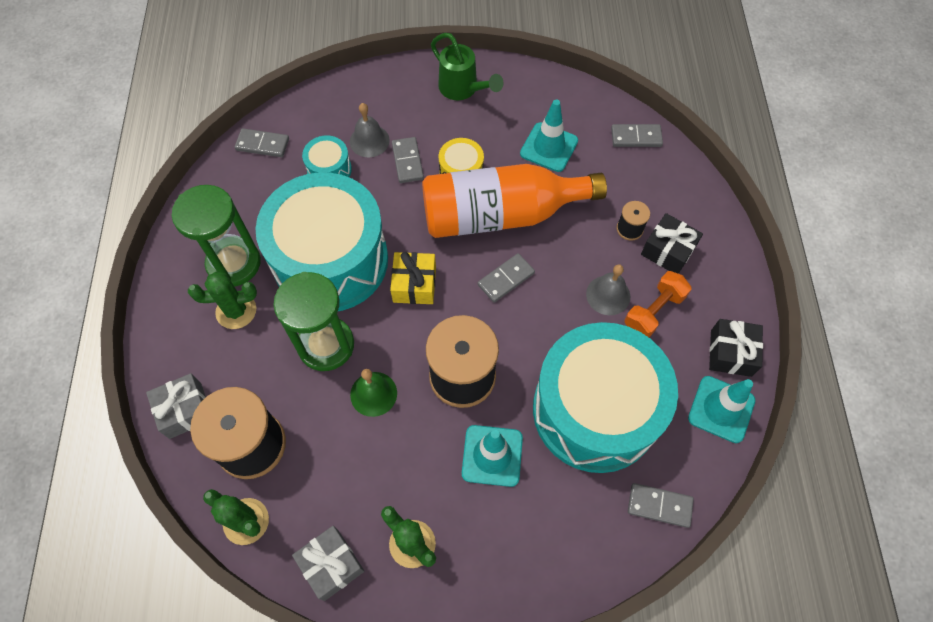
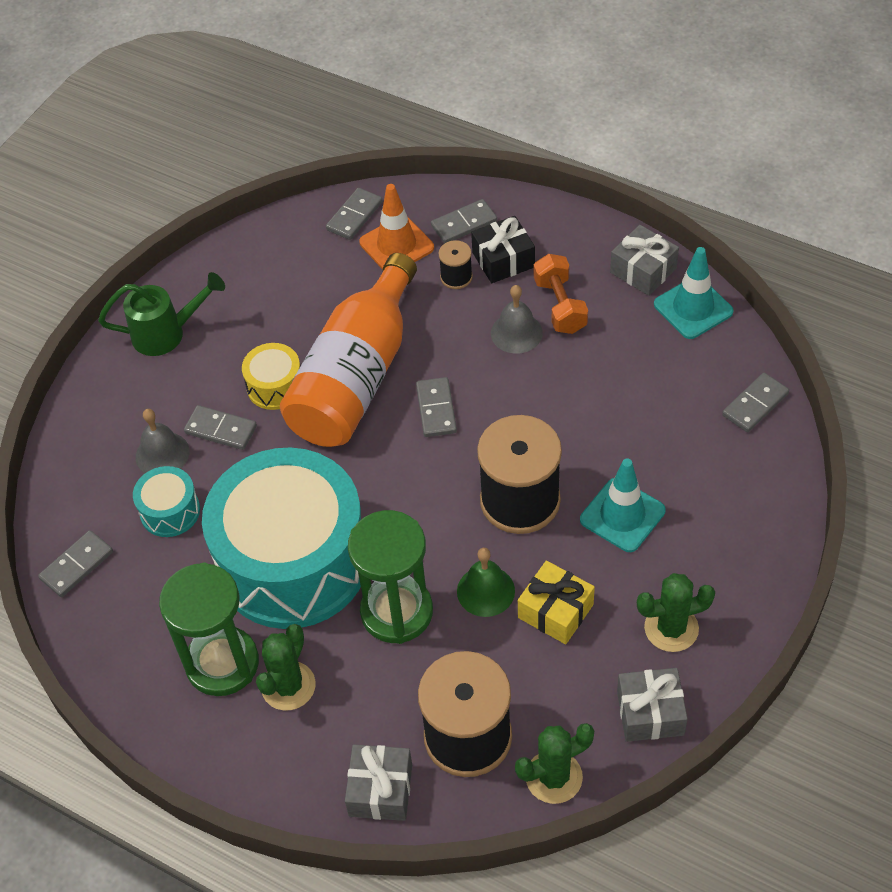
camera: 55 degrees left, 10 degrees down
(414, 284) = (382, 494): yellow gift -> yellow gift (555, 611)
(549, 147) = (307, 294): turquoise traffic cone -> none
(595, 410) = (630, 406): turquoise drum -> none
(630, 176) = (396, 245): none -> orange traffic cone
(681, 208) = (464, 224): none -> grey domino
(730, 353) = (643, 270): black gift -> grey gift

